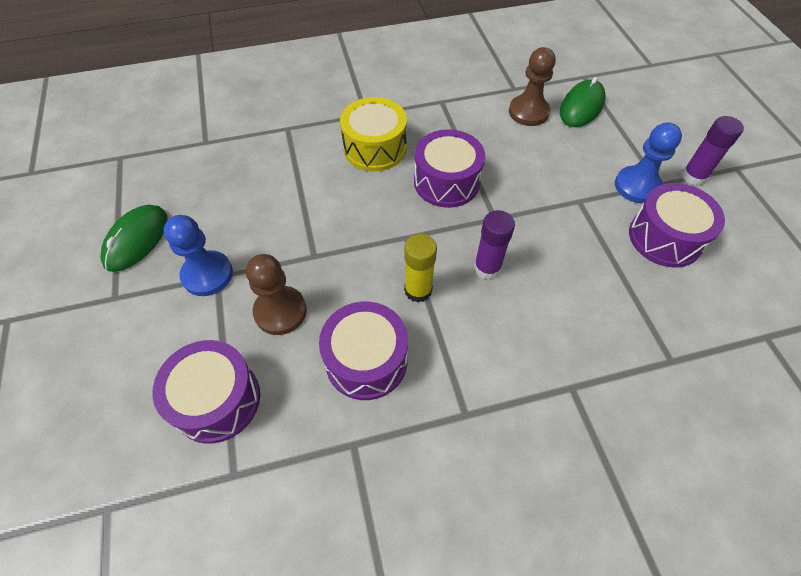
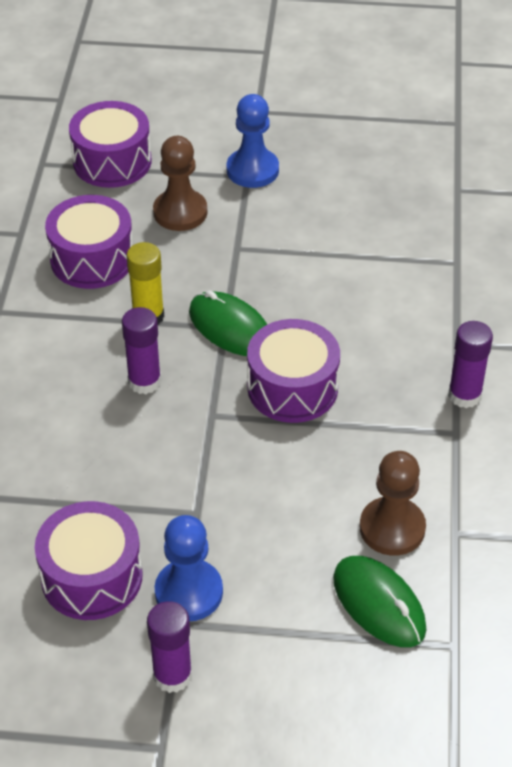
camera: 110 degrees right, 10 degrees down
(136, 240) = (323, 128): green mouse -> green mouse (230, 328)
(375, 148) = (384, 335): yellow drum -> none
(409, 102) = (464, 395): none -> purple glue stick

